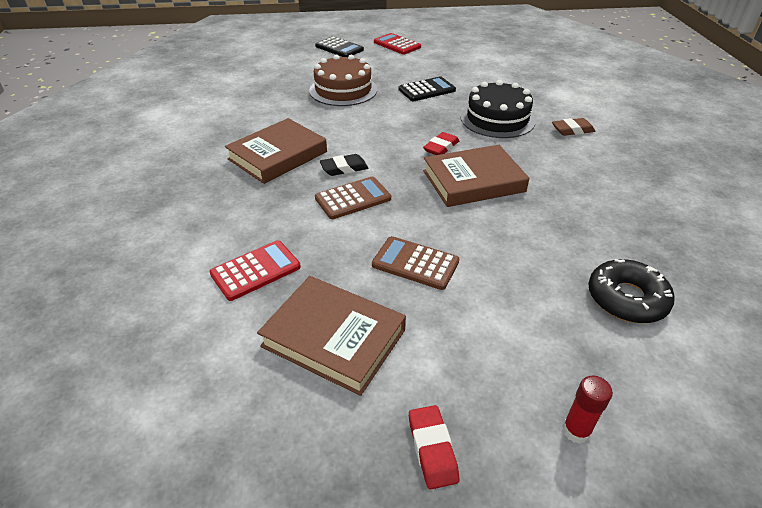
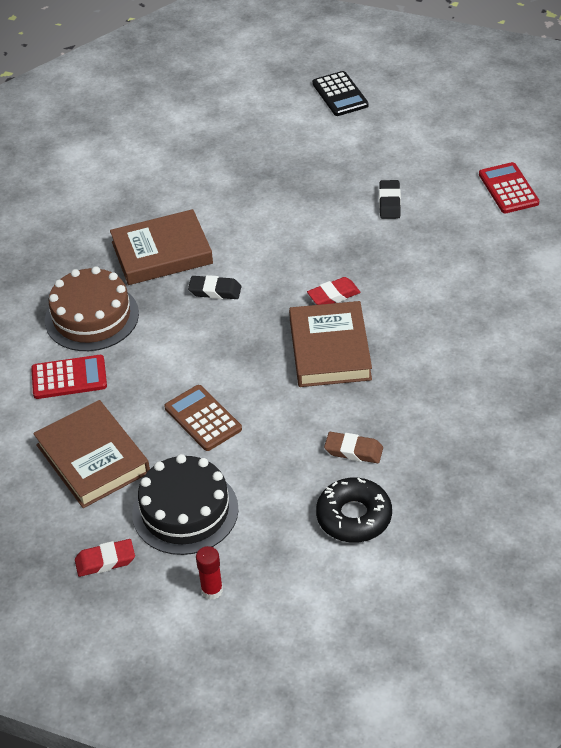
camera: 30 degrees right, 5 degrees up
(343, 90) = (292, 174): brown cake -> brown cake (92, 317)
(353, 198) = (198, 331): brown calculator -> none
(397, 45) = (418, 108): red calculator -> red calculator (508, 189)
(427, 90) = (389, 203): black calculator -> black eraser
(432, 449) = (105, 561): red eraser -> red eraser turned 60 degrees clockwise
(473, 181) = (330, 349): brown book -> brown book turned 75 degrees clockwise
(497, 119) = (432, 274): black cake -> black cake (185, 511)
(572, 130) = (503, 318): brown eraser -> brown eraser (353, 451)

